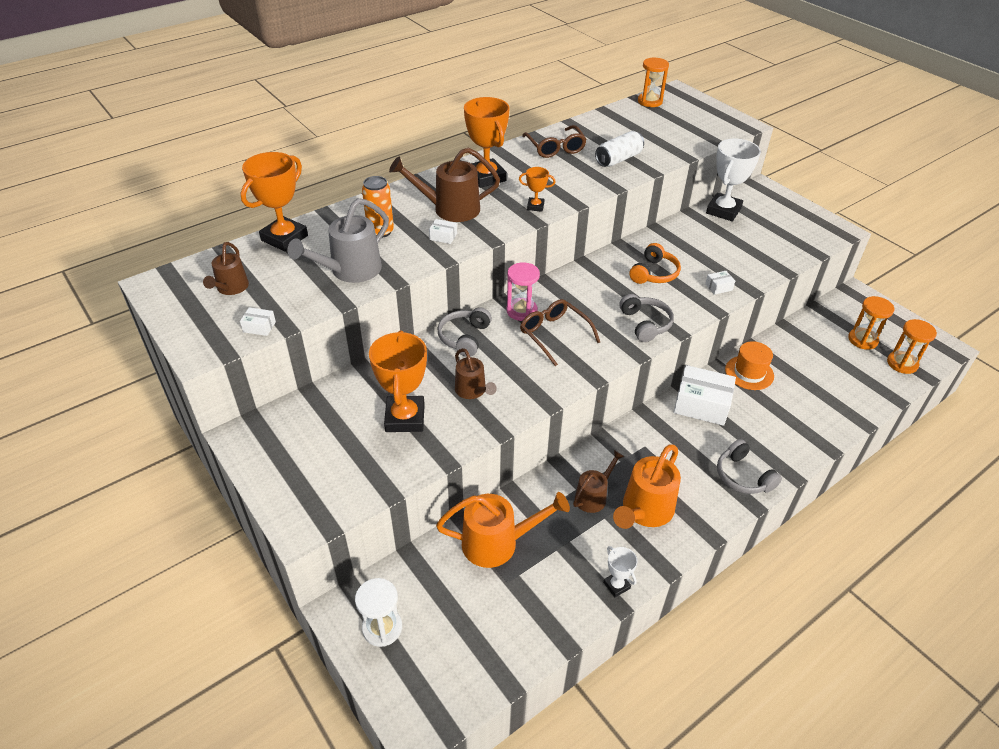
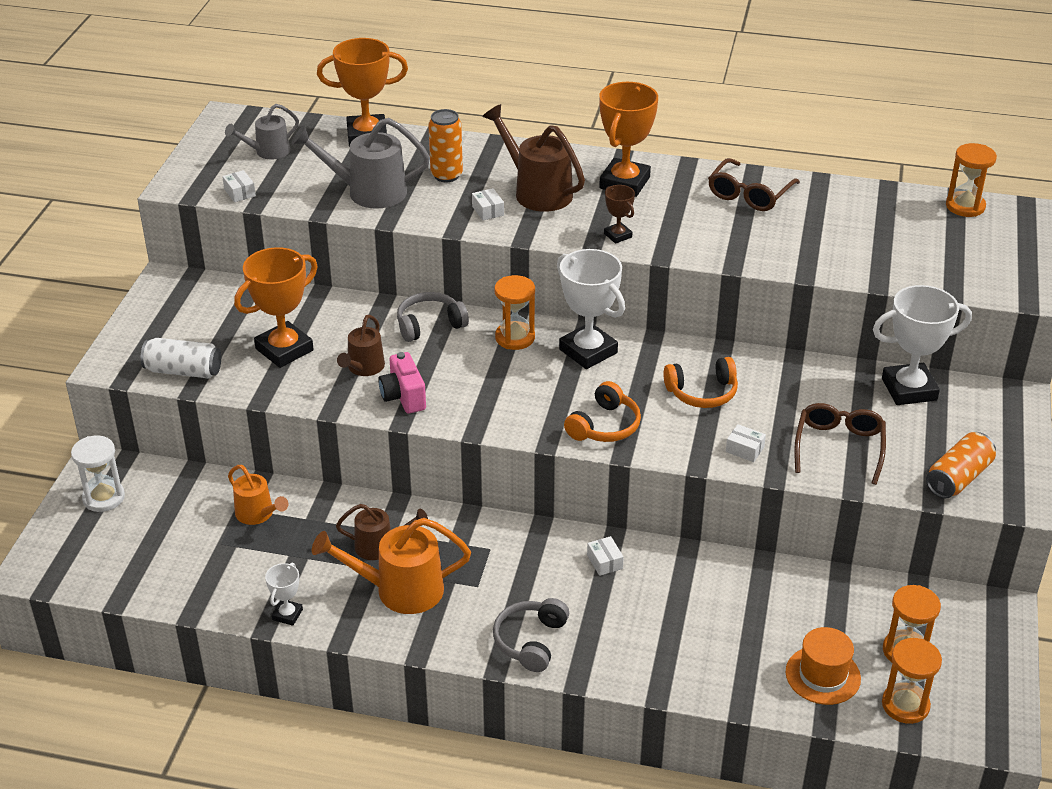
camera: 50 degrees right, 5 degrees down
(231, 288) = (267, 152): brown watering can -> grey watering can
(498, 542) = (258, 514): orange watering can -> orange watering can, size x0.61
(521, 311) = (515, 338): pink hourglass -> orange hourglass
(524, 389) = (403, 397): none -> pink camera
(535, 206) = (618, 235): orange trophy -> brown trophy
(554, 335) = (506, 376): brown glasses -> brown glasses (839, 447)
(569, 291) = (588, 351): none -> white trophy
(618, 159) = (794, 243): white can -> white can (183, 371)
(645, 324) = (604, 426): grey headphones -> orange headphones
(701, 405) = (604, 562): white box -> white box, size x0.44
(749, 373) = (707, 576): orange hat -> orange hat (823, 675)
(807, 236) = (958, 478): none -> orange can

